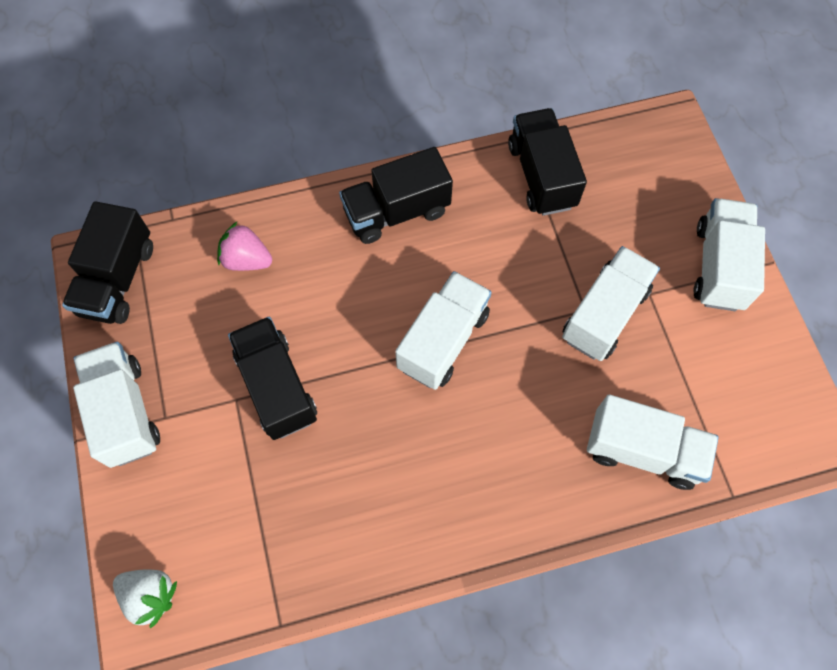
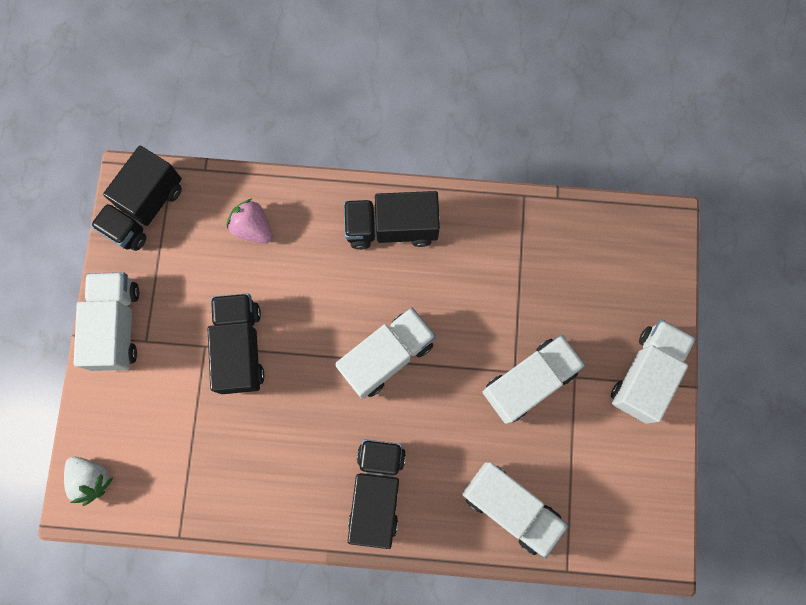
camera: 20 degrees right, 10 degrees up
(541, 175) = (528, 237): black truck -> black truck (377, 491)

